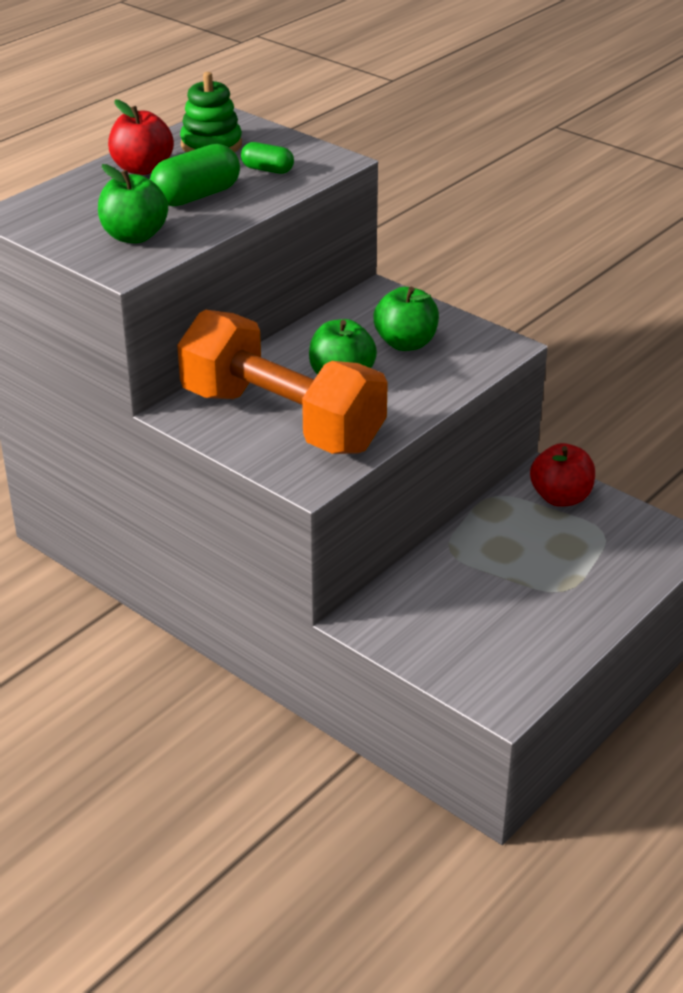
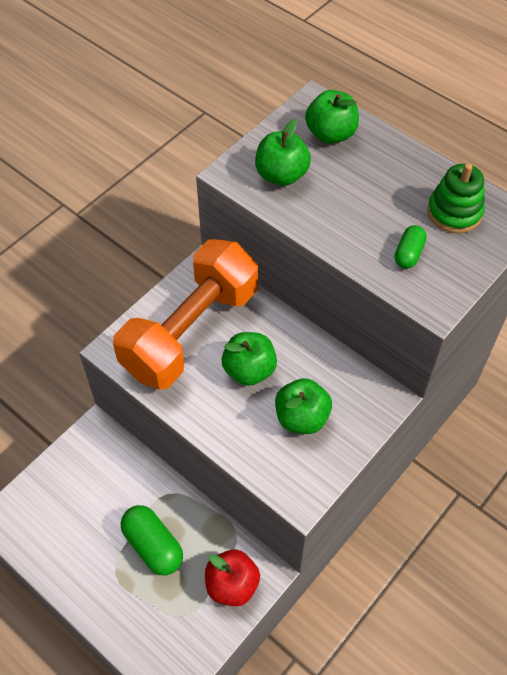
camera: 90 degrees right, 20 degrees up
(71, 205) = (331, 134): none -> green apple
(142, 169) = (400, 170): red apple -> none
(196, 196) = (353, 208): green capsule -> green capsule (153, 546)

